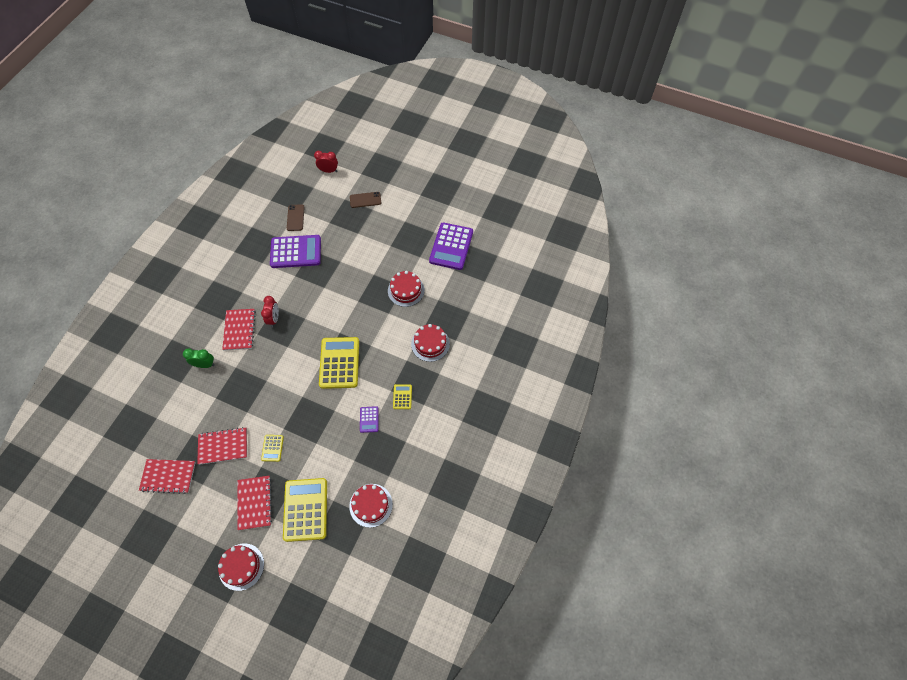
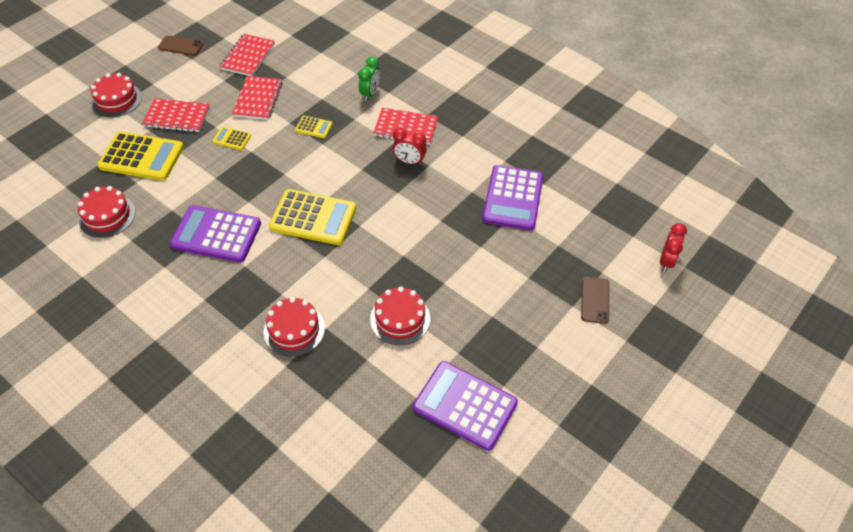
camera: 105 degrees right, 10 degrees down
(295, 217) = (576, 206): brown phone -> brown phone (180, 46)
(369, 419) = (216, 234): purple calculator -> purple calculator, size x2.13
(402, 397) = (228, 277): yellow calculator -> yellow calculator (314, 127)

